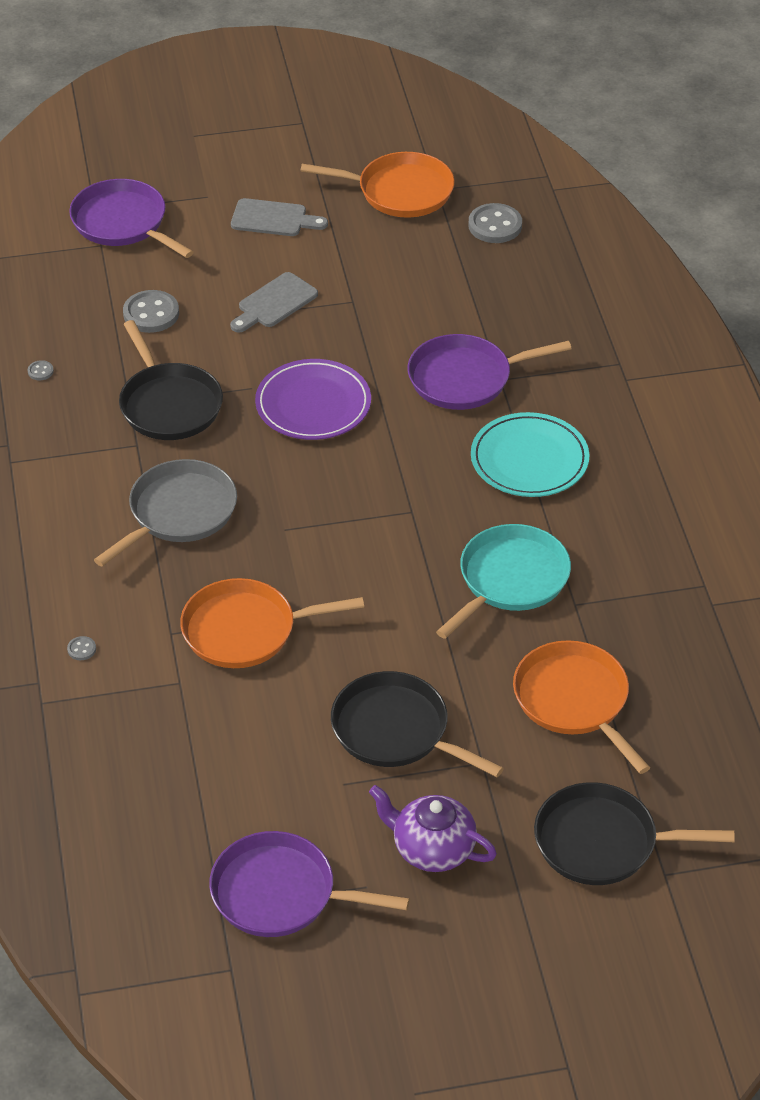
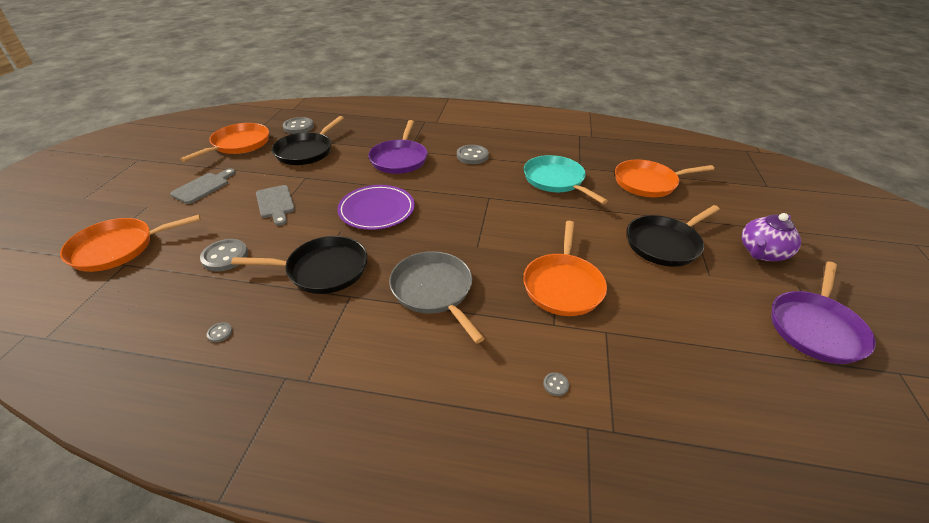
camera: 70 degrees left, 5 degrees down
(122, 223) = (118, 248): purple pan -> orange pan
(529, 460) = (472, 156): turquoise plate -> grey button
(602, 842) = (748, 197): black pan -> black pan (306, 151)

